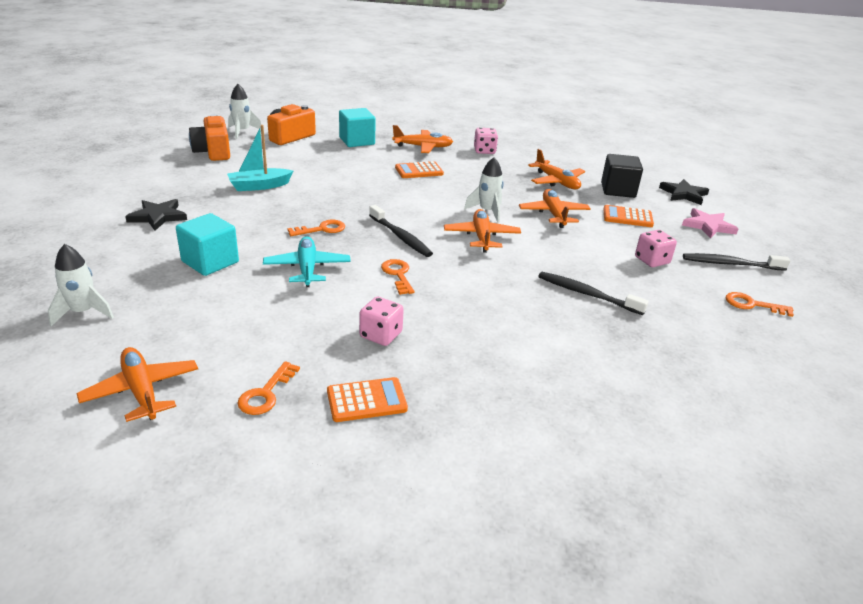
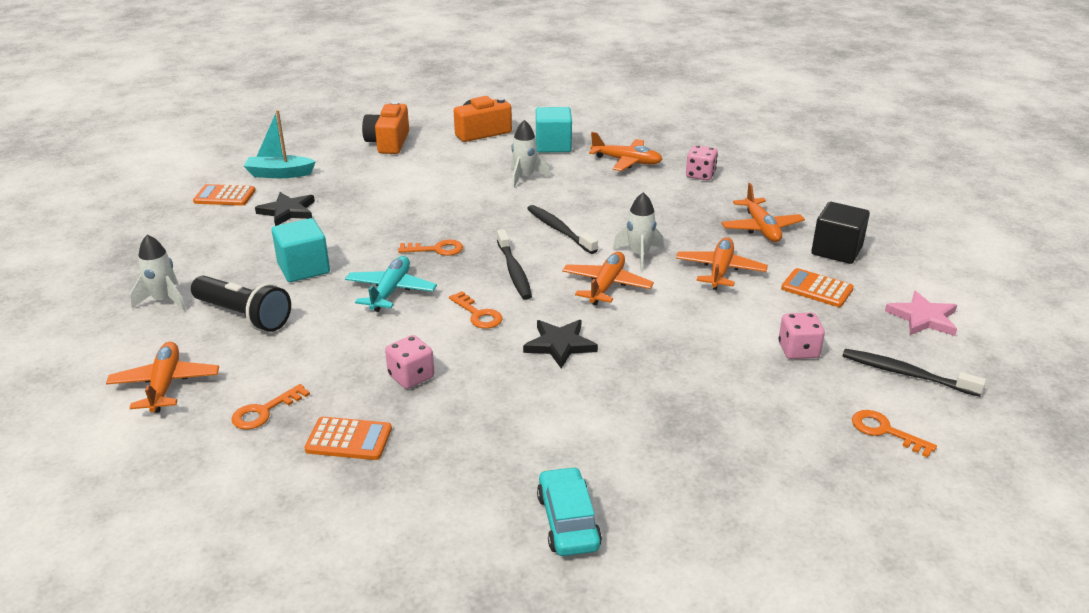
camera: 25 degrees right, 0 degrees up
(180, 312) = (244, 316): none -> black flashlight
(242, 131) = (435, 121): white rocket -> white rocket (525, 177)
(259, 186) = (408, 189): turquoise boat -> turquoise boat (279, 174)
(398, 275) = (478, 314): orange key -> orange key turned 135 degrees clockwise
(419, 171) = (597, 192): orange calculator -> orange calculator (224, 196)
(587, 294) = (676, 376): black toothbrush -> black toothbrush (559, 230)
(602, 423) = (568, 521): none -> turquoise car
(683, 194) = (929, 269): black star -> black star (560, 345)

